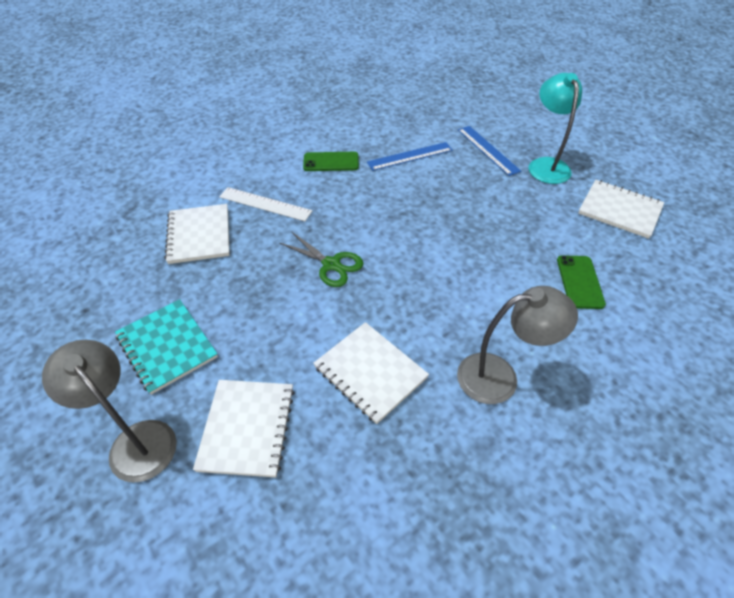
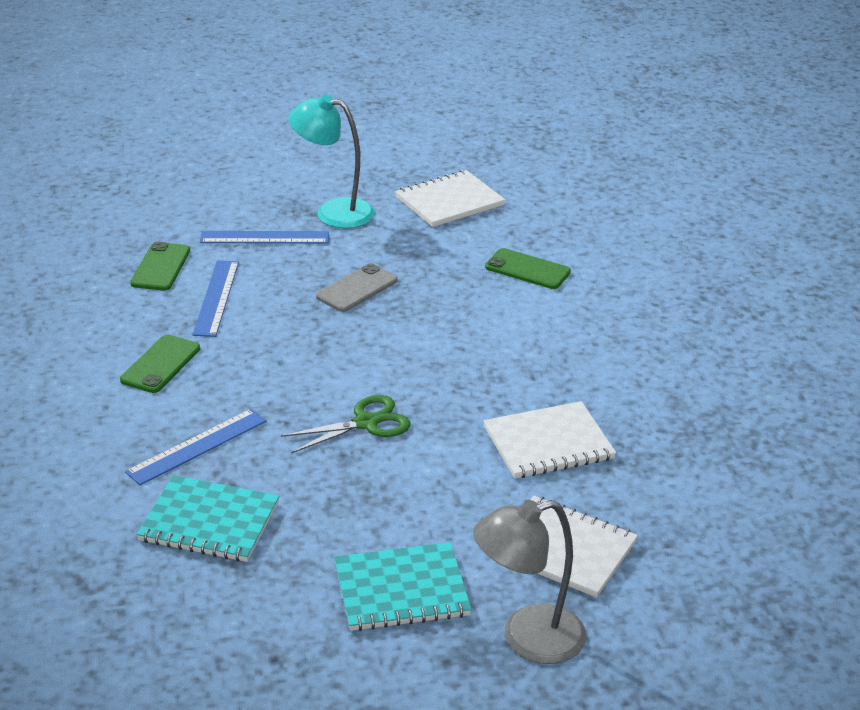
camera: 65 degrees left, 15 degrees down
(199, 235) = (209, 522): white notebook -> turquoise notebook
(265, 204) = (197, 446): white ruler -> blue ruler
(421, 126) = (161, 267): none -> green phone
(472, 206) = (357, 288): none -> grey phone
(500, 377) = (608, 364): grey lamp -> none

